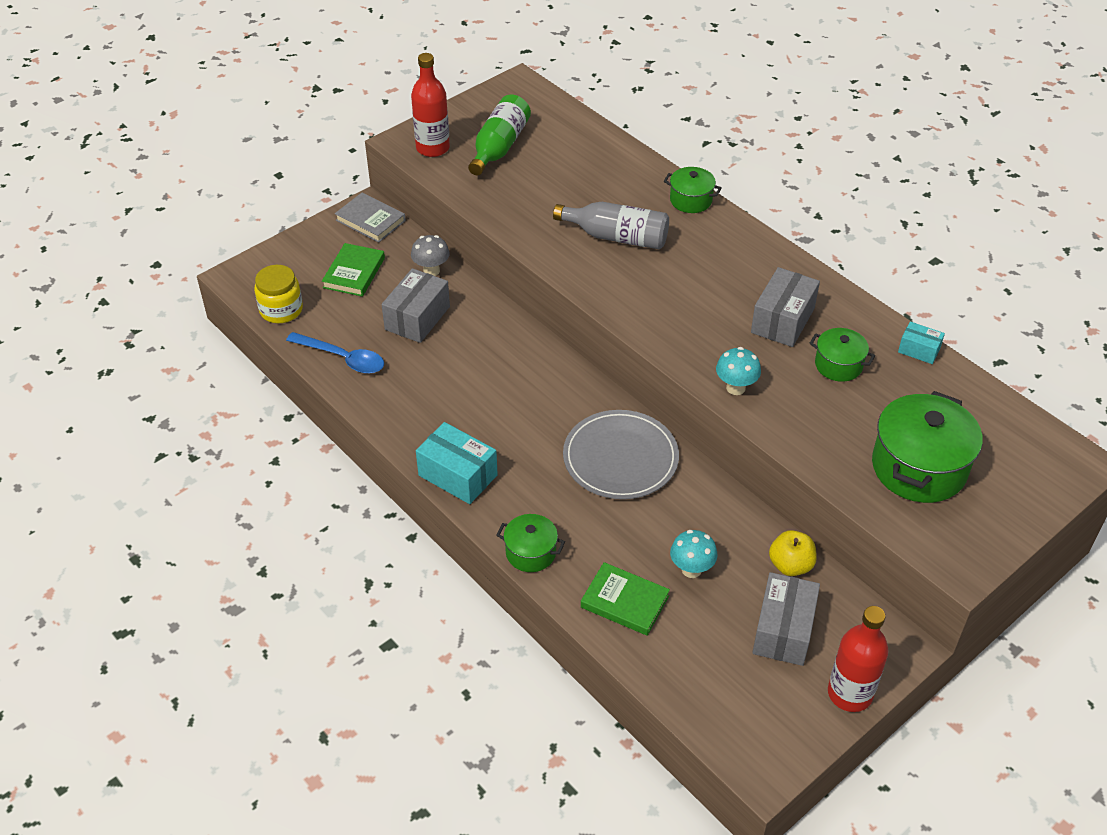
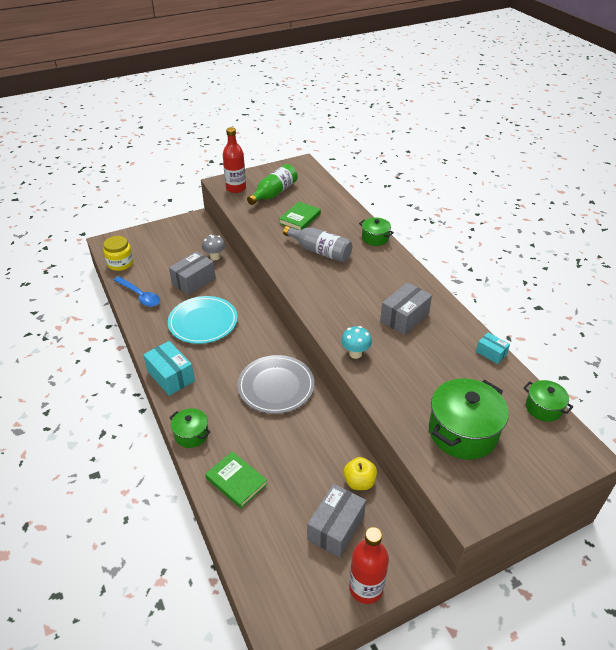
camera: 15 degrees right, 5 degrees down
(354, 273) = (171, 251): green book -> green book (300, 218)
(370, 220) = (195, 225): grey book -> none
(465, 382) = (203, 322): none -> turquoise plate
(691, 569) = (290, 469): turquoise mushroom -> none
(838, 365) = (431, 352): green pot -> green pot (543, 408)

